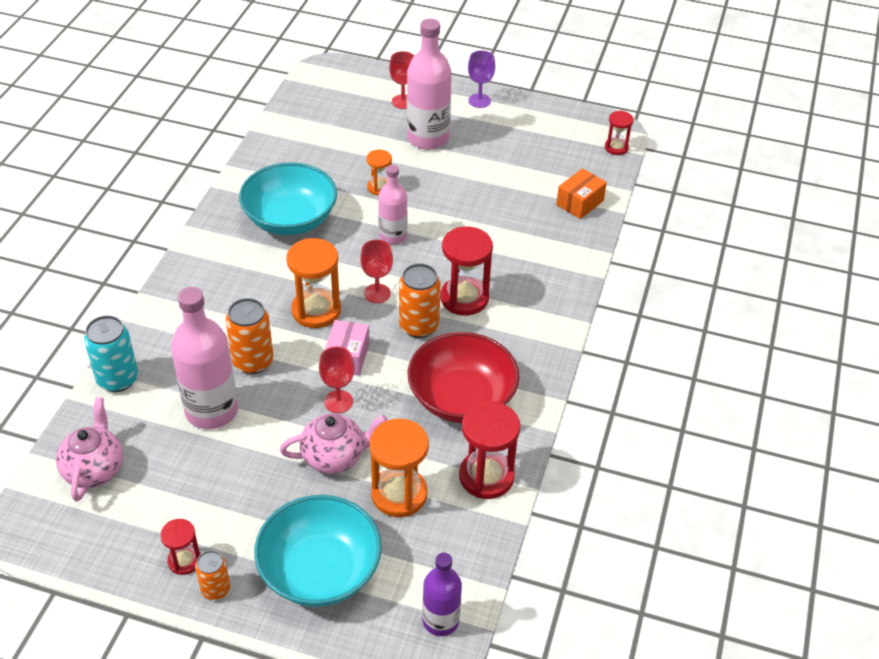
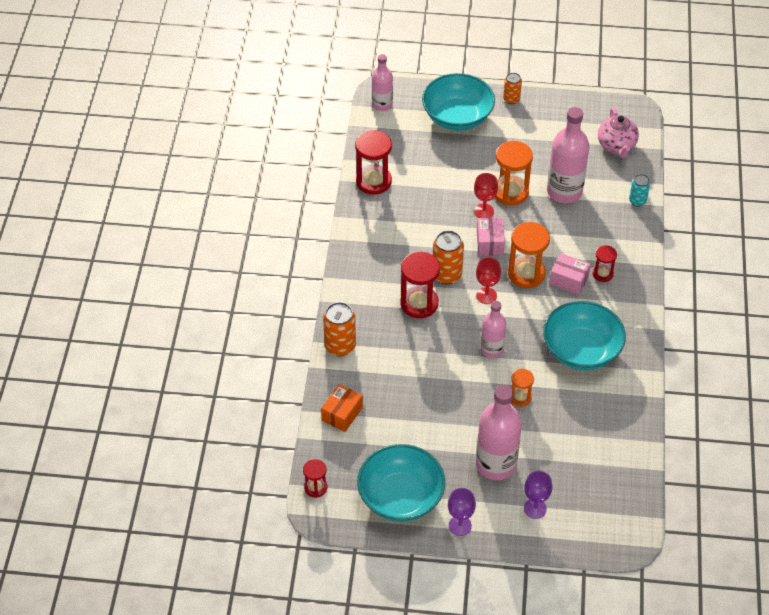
camera: 170 degrees right, 5 degrees up
(118, 379) = (637, 201): turquoise can -> turquoise can, size x0.61
(184, 561) = (536, 109): red hourglass -> red hourglass (602, 274)
(253, 361) = (553, 228): orange can -> orange can (340, 346)
(266, 294) = (569, 280): none -> pink box
(334, 457) = (473, 177): pink teapot -> none
(399, 494) = (425, 163): orange hourglass -> orange hourglass (510, 192)
(403, 102) = (535, 508): red goblet -> purple goblet
(440, 621) = (382, 105): purple bottle -> pink bottle
(462, 398) = (401, 228): red bowl -> none
(531, 128) = (401, 497): none -> turquoise bowl

